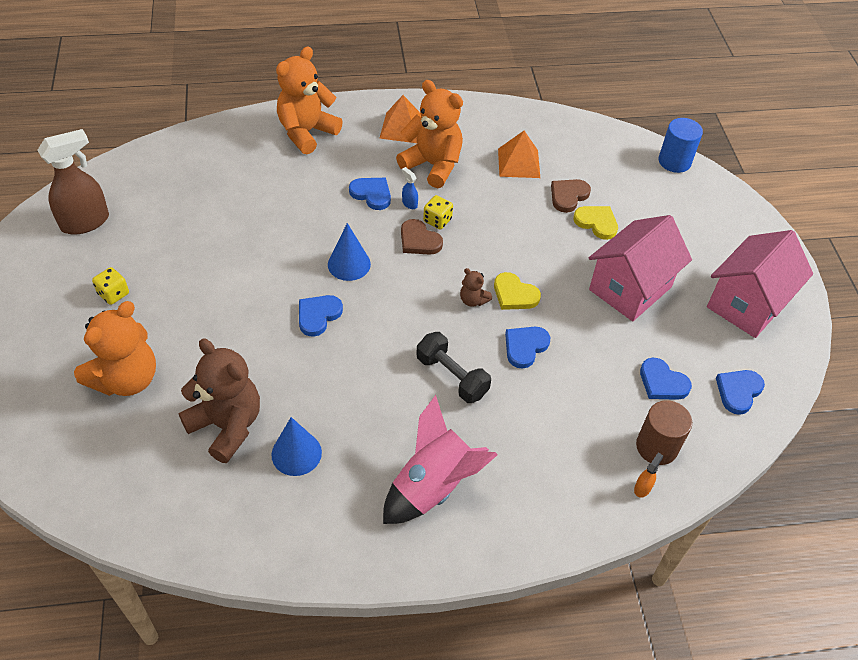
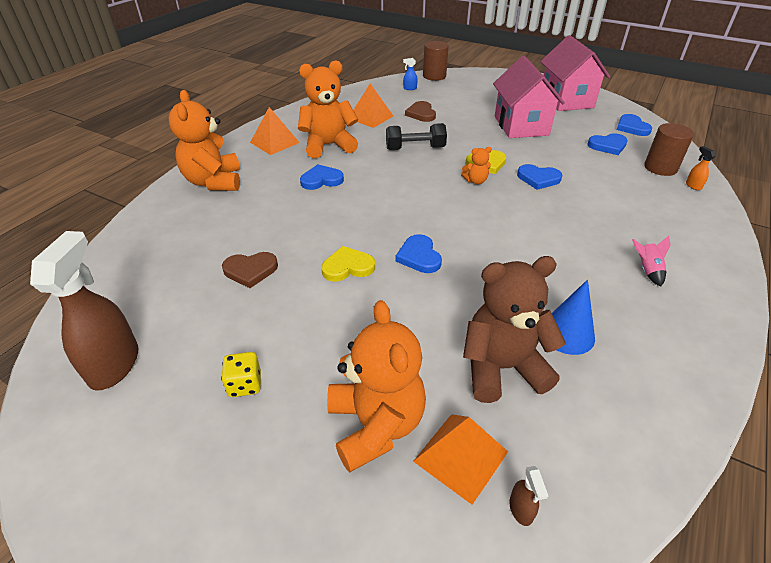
camera: 50 degrees left, 10 degrees down
(110, 484) = (521, 510): none -> brown spray bottle
(131, 435) = (460, 456): none -> orange pyramid
(349, 264) = (380, 219): blue cone -> none
(409, 203) = (352, 168): blue spray bottle -> blue spray bottle (409, 88)
(419, 240) = (393, 179): brown heart -> brown heart (250, 270)
(433, 486) = (647, 270): pink rocket -> pink rocket, size x0.43
(437, 220) = (383, 164): yellow dice -> none
(452, 376) = (541, 218): black dumbbell -> black dumbbell (415, 148)
(473, 300) = (475, 181): brown teddy bear -> orange teddy bear
(525, 347) = (538, 179): blue heart -> blue heart turned 60 degrees counterclockwise
(596, 223) = (455, 114): yellow heart -> yellow heart (347, 267)
(674, 161) = (434, 76): blue cylinder -> brown cylinder

